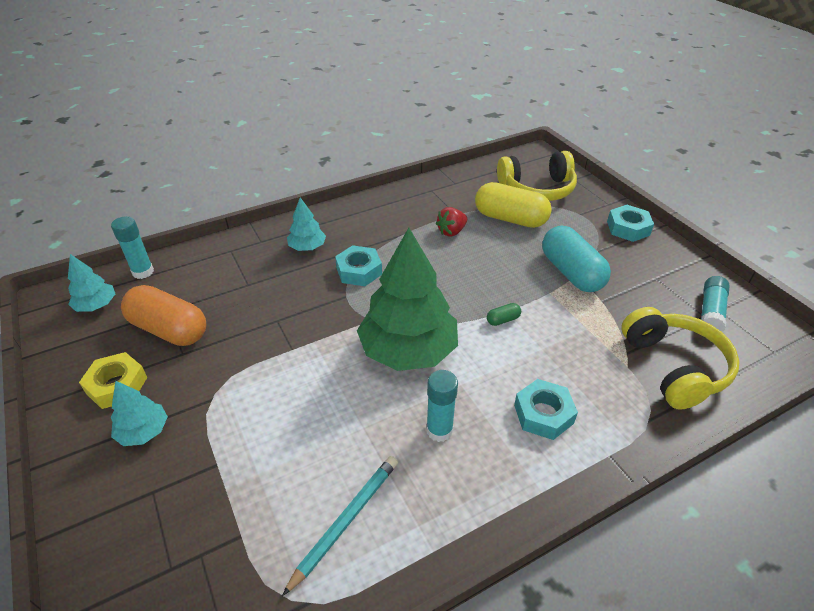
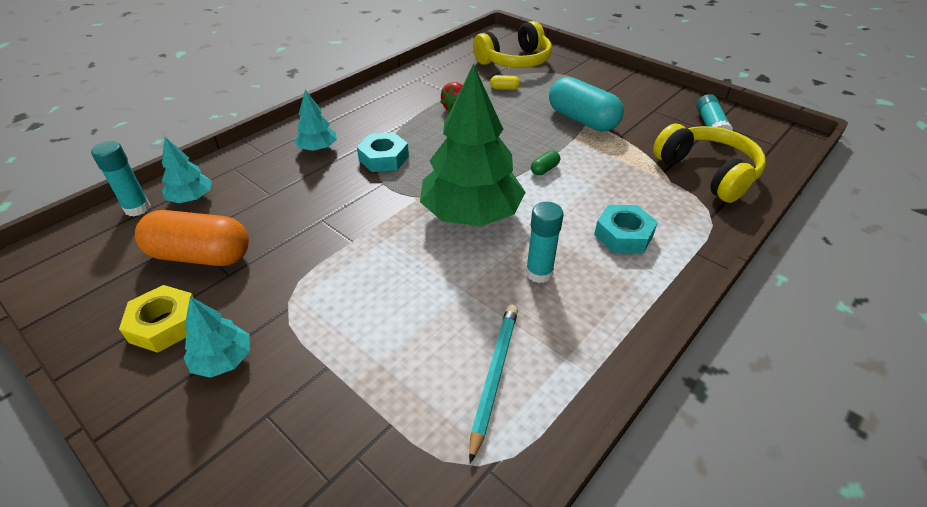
camera: 20 degrees left, 0 degrees up
(96, 305) = (95, 253): turquoise tree -> turquoise tree (192, 198)
(510, 219) = (504, 88): yellow capsule -> yellow capsule, size x0.40
(628, 228) = (609, 77): turquoise nut -> none

